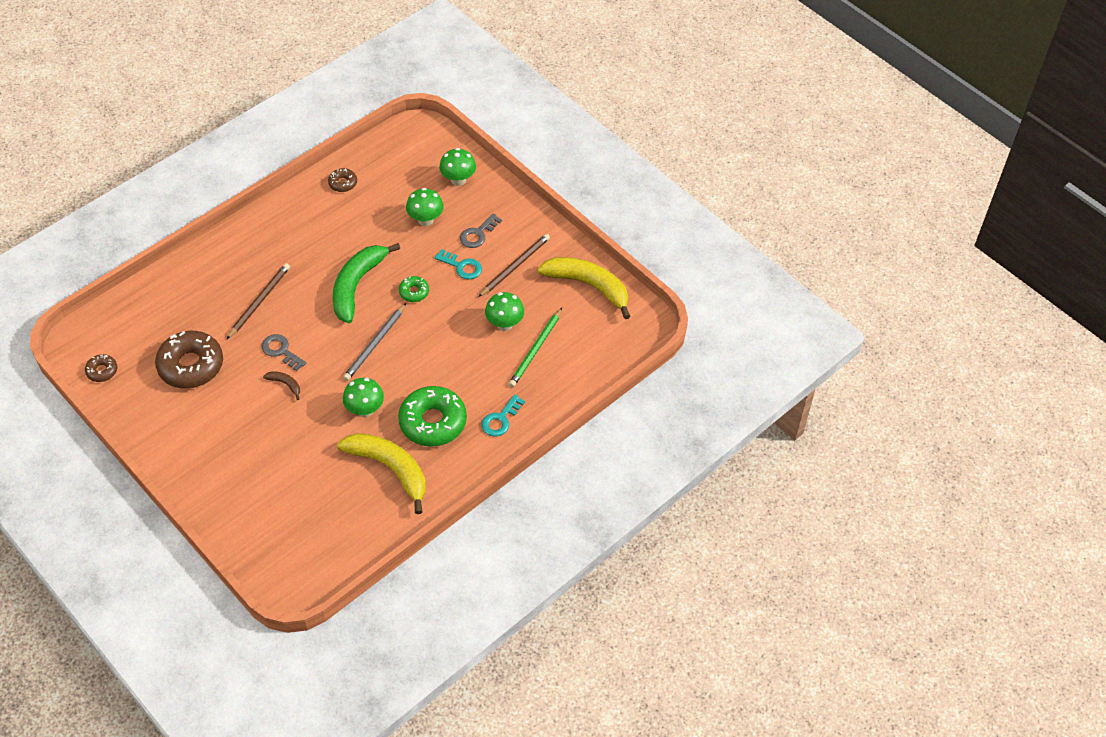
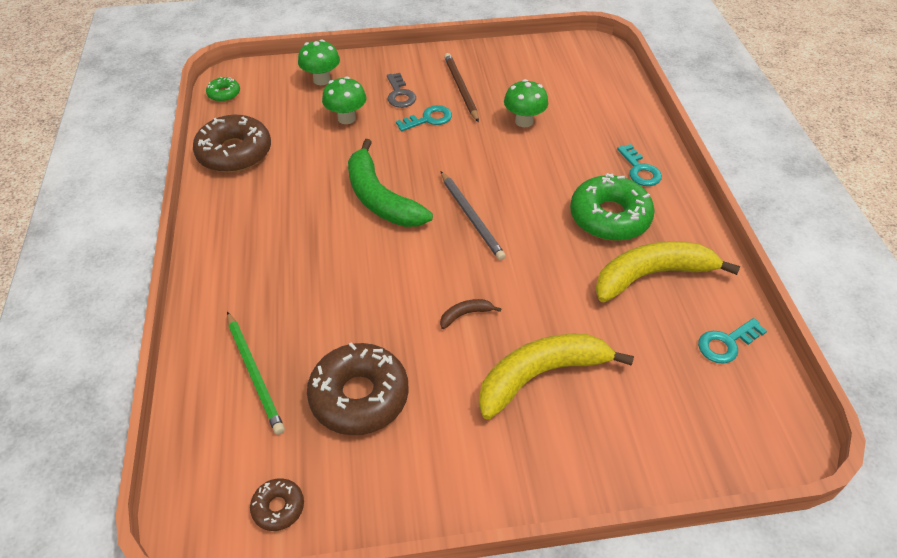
camera: 55 degrees left, 5 degrees down
(259, 301) = (323, 286): brown pencil -> none
(281, 351) = (413, 298): grey key -> none
(343, 183) = (235, 153): brown donut -> brown donut, size x2.10
(354, 532) = (726, 343): none -> turquoise key
(365, 410) = (555, 262): green mushroom -> none
(414, 292) = (429, 162): green donut -> green donut (224, 94)
(535, 350) = (571, 115): green pencil -> green pencil (254, 374)
(589, 286) = (524, 58): yellow banana -> yellow banana (541, 375)

